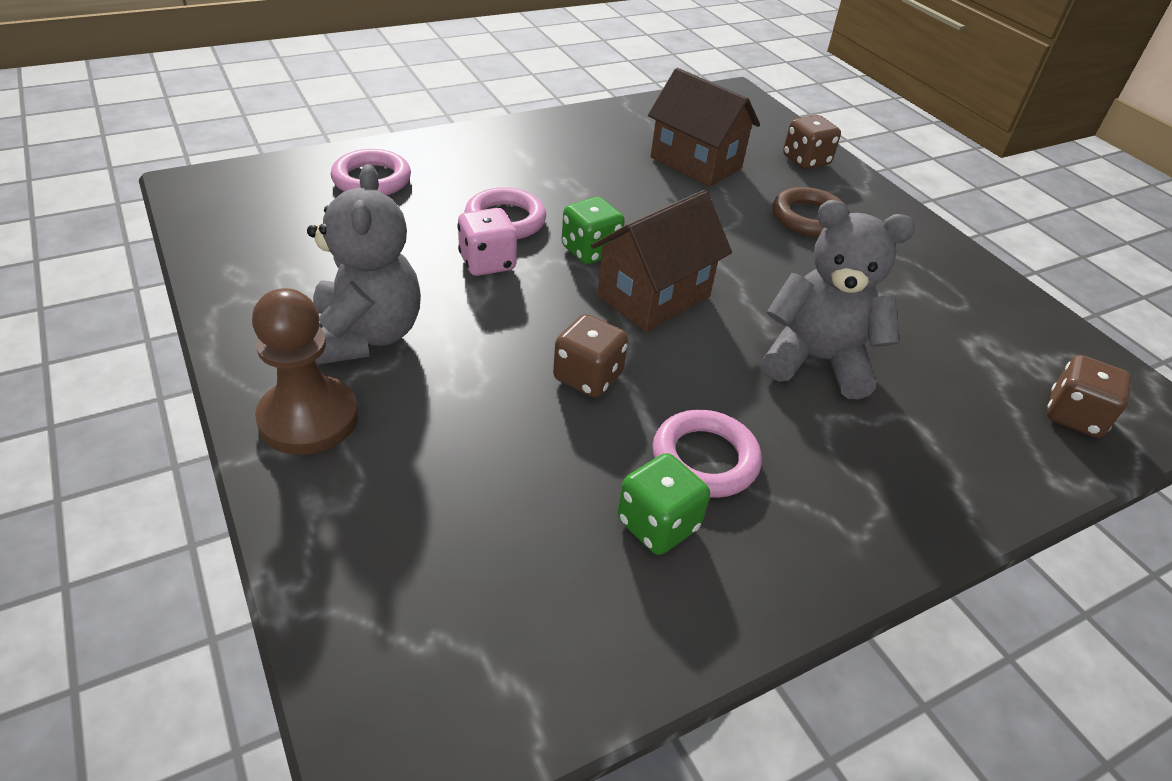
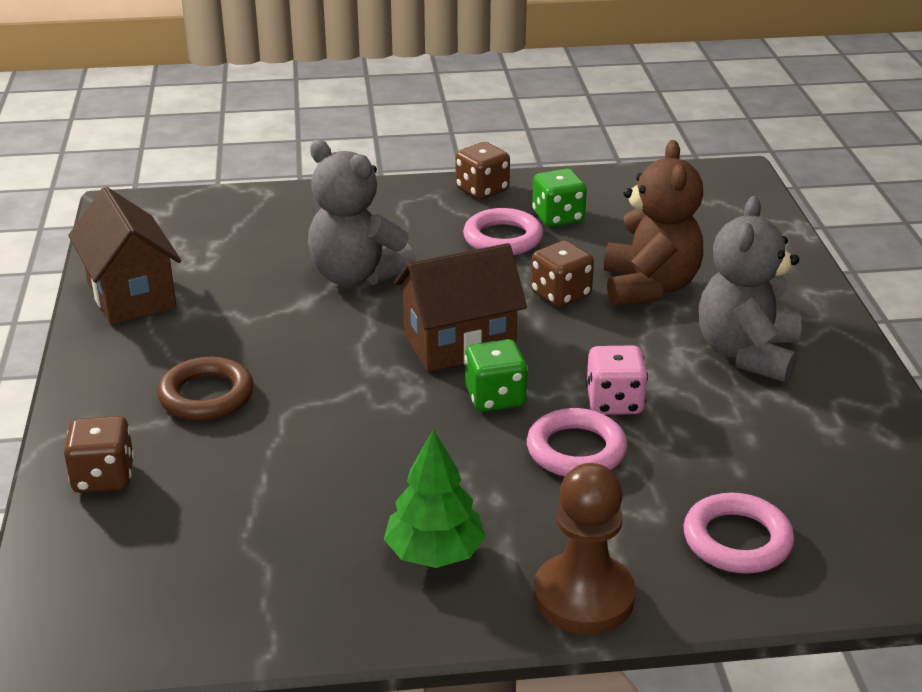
camera: 155 degrees left, 10 degrees down
(309, 418) = (792, 304): brown pawn -> brown pawn (583, 597)
(490, 410) = (649, 287): none -> brown teddy bear
(569, 149) = (435, 553): none -> green tree
(695, 163) = (267, 498): brown house -> brown house (131, 295)
(1074, 416) = (198, 215): brown dice -> brown dice (482, 190)

